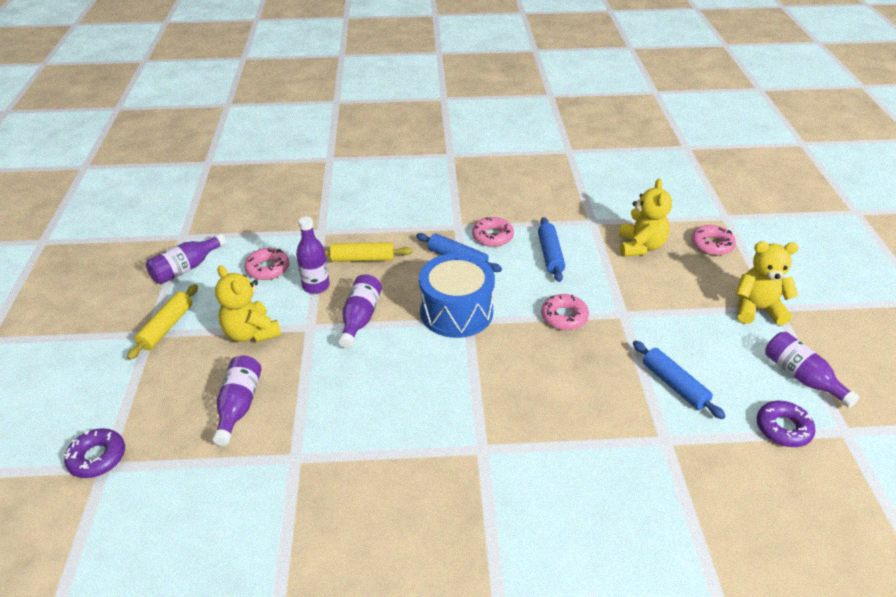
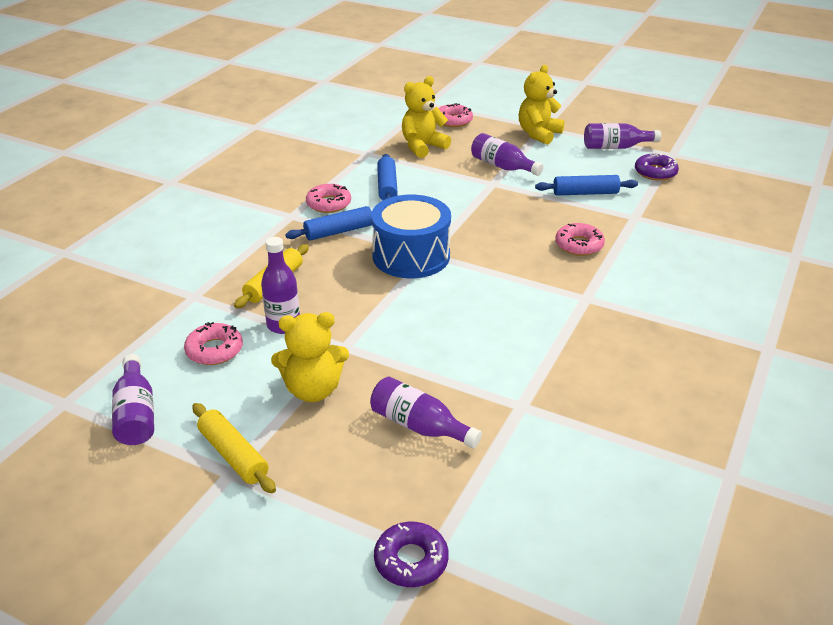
camera: 60 degrees left, 5 degrees down
(360, 318) = (364, 311): purple bottle -> purple bottle (502, 166)
(550, 255) = (387, 186): blue rolling pin -> blue rolling pin turned 60 degrees clockwise
(564, 317) = (470, 208): pink donut -> pink donut (579, 245)
(640, 246) = (423, 147): yellow teddy bear -> yellow teddy bear turned 75 degrees counterclockwise

